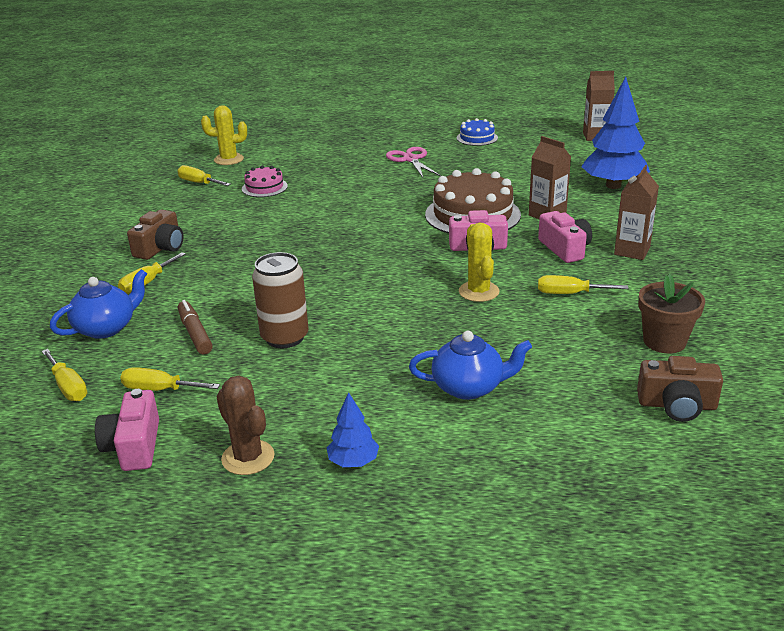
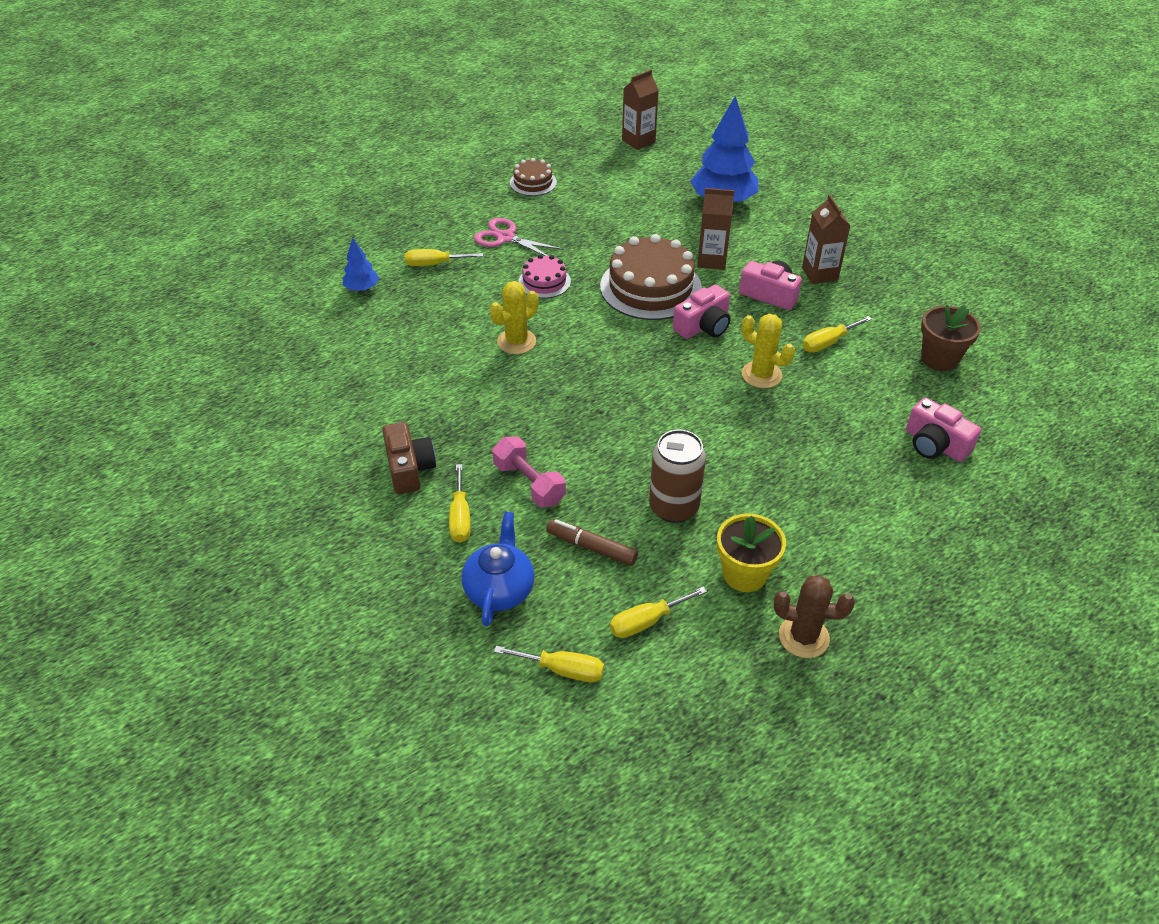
camera: 40 degrees left, 15 degrees up
(134, 446) = (705, 686): pink camera -> pink camera (935, 444)
(199, 183) = (321, 363): yellow screwdriver -> yellow screwdriver (434, 264)
(215, 284) = (529, 483): none -> pink dumbbell
(229, 159) = (307, 315): yellow cactus -> yellow cactus (516, 342)
(264, 187) = (405, 338): pink cake -> pink cake (544, 281)
(269, 398) = (744, 574): none -> yellow flower pot
(353, 462) = (877, 591): blue tree -> blue tree (362, 288)
(469, 387) = (869, 475): blue teapot -> none
(477, 138) = (533, 182): blue cake -> brown cake
(677, 405) = (1007, 414): brown camera -> none

